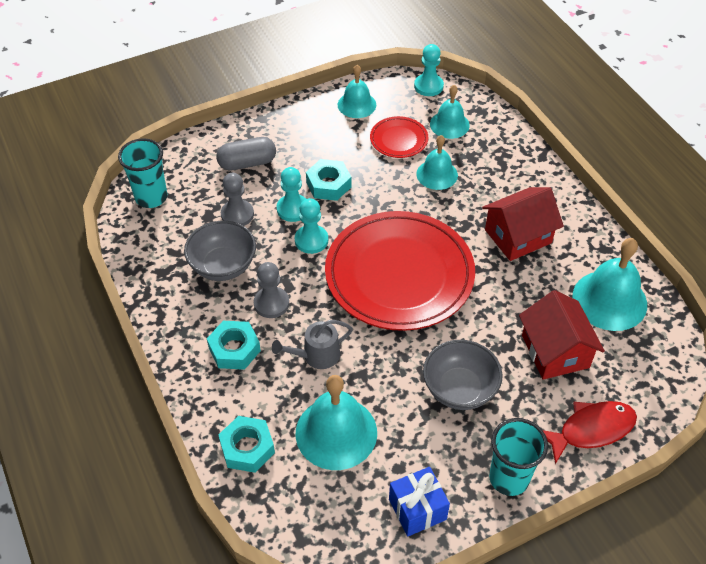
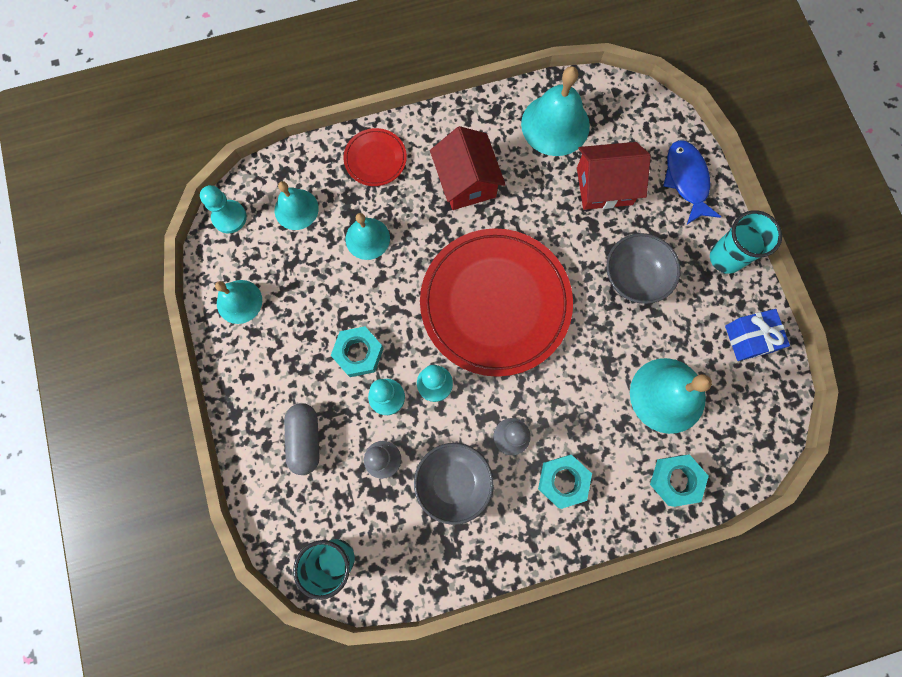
camera: 80 degrees left, 25 degrees up
(317, 355) = (581, 400): grey watering can -> none
(399, 140) = (307, 266): red plate -> red plate (375, 159)
(591, 430) = (686, 180): red fish -> blue fish

